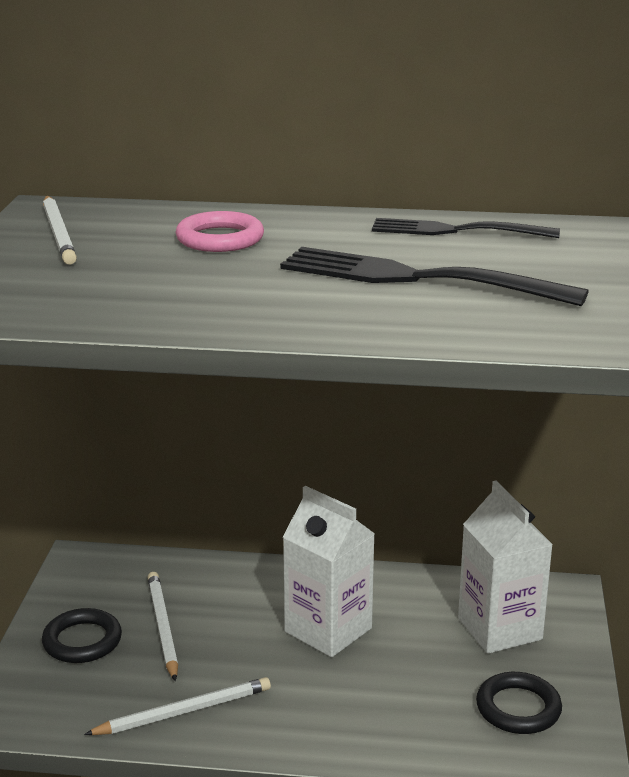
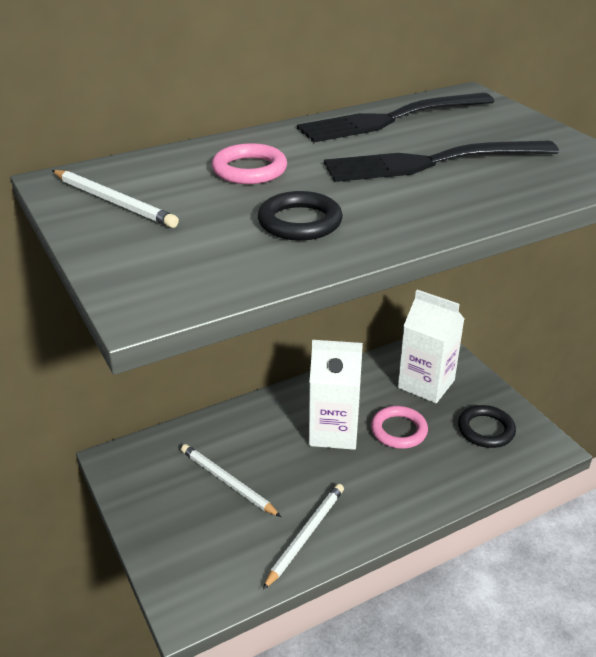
camera: 35 degrees left, 10 degrees up
(82, 641) = (182, 521): black ring -> black ring (300, 222)
(406, 661) = (398, 430): none -> pink ring
(457, 230) = (392, 119): black fork -> black fork, size x1.50

